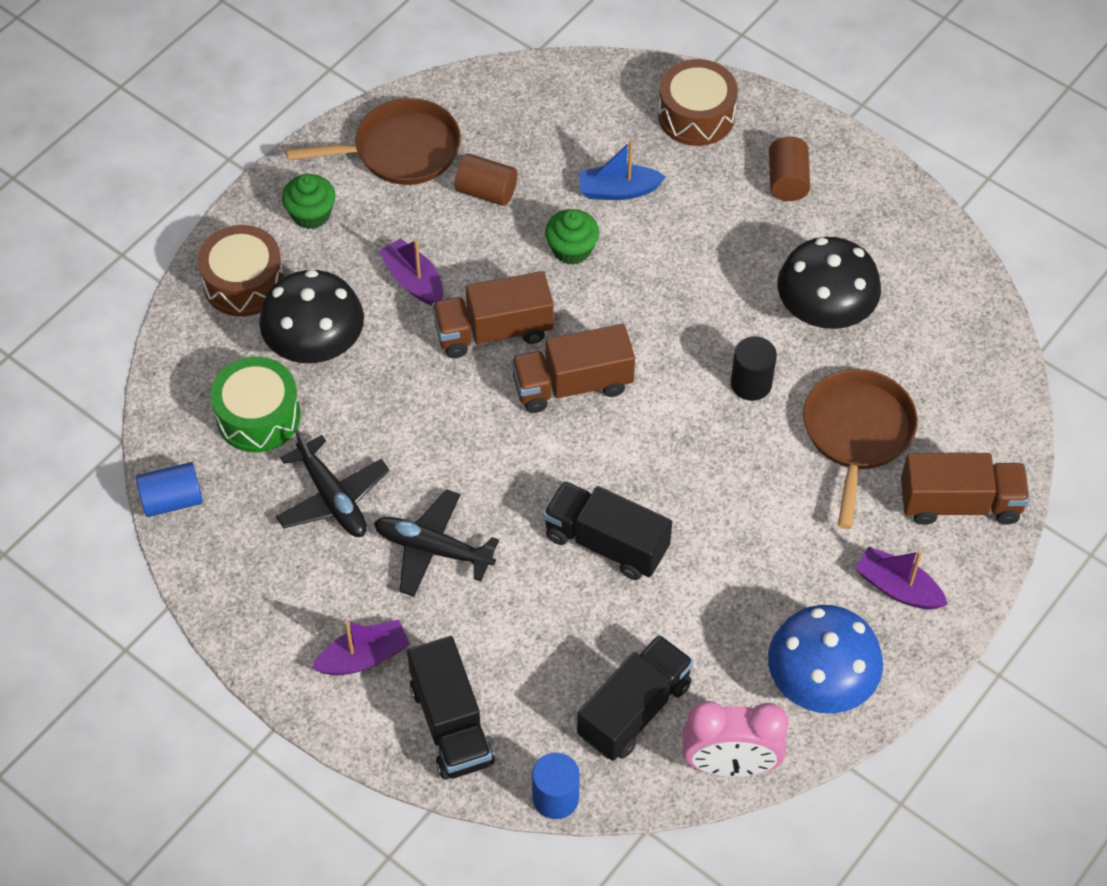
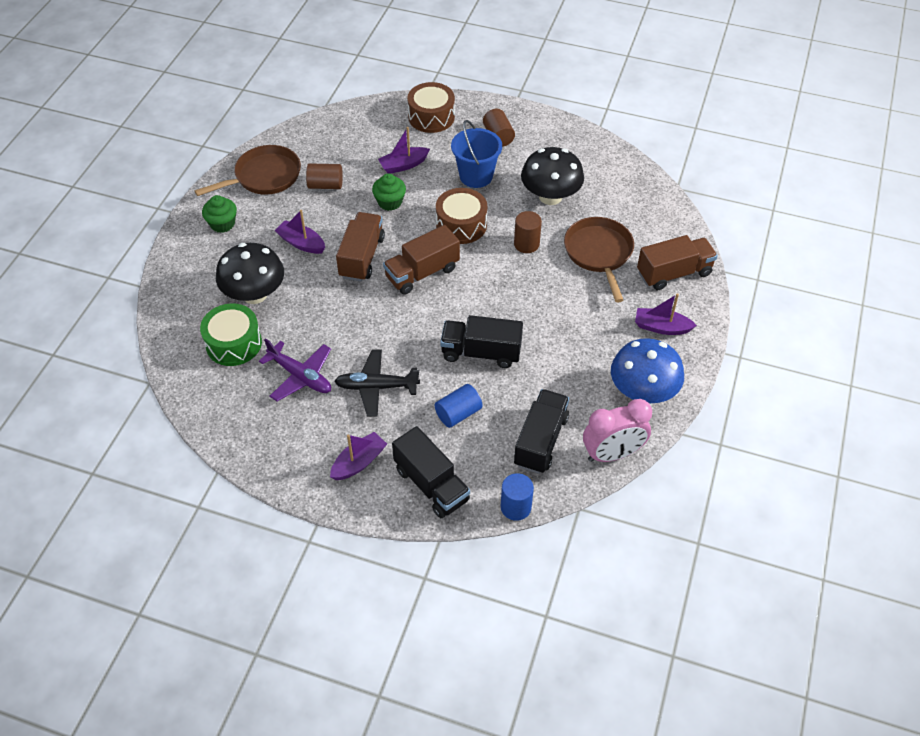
camera: 20 degrees left, 5 degrees down
(172, 500) = (196, 407): blue cylinder -> blue cylinder (458, 413)
(244, 283) = (194, 272): brown drum -> brown drum (461, 225)
(332, 498) = (300, 376): black plane -> purple plane
(493, 331) = (362, 257): brown truck -> brown truck turned 135 degrees clockwise
(618, 190) = (403, 165): blue boat -> purple boat
(722, 242) = (476, 176): none -> blue bucket
(751, 384) = (526, 244): black cylinder -> brown cylinder

